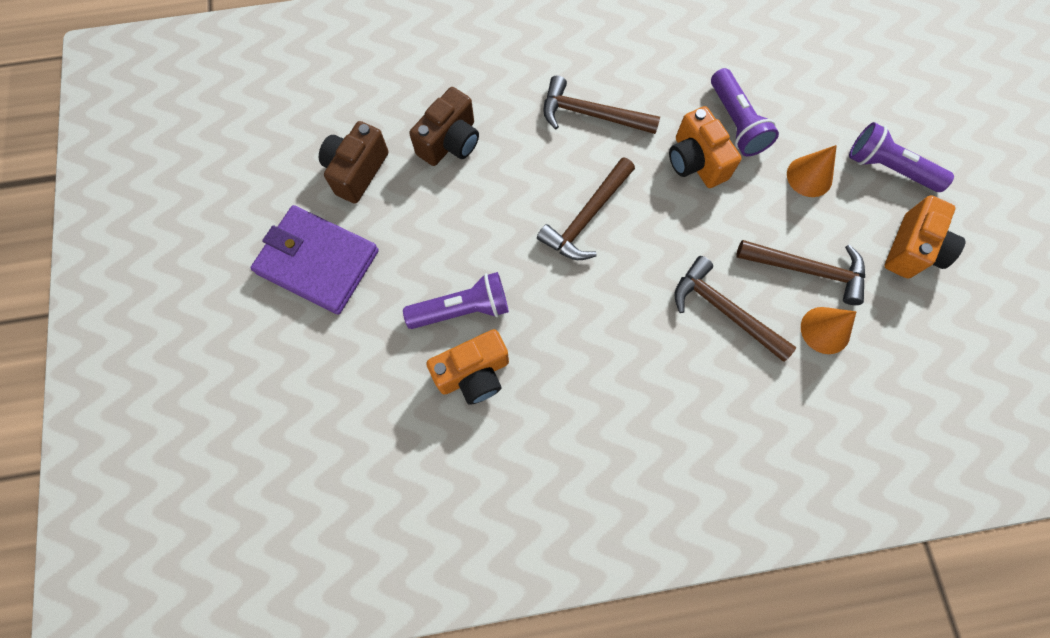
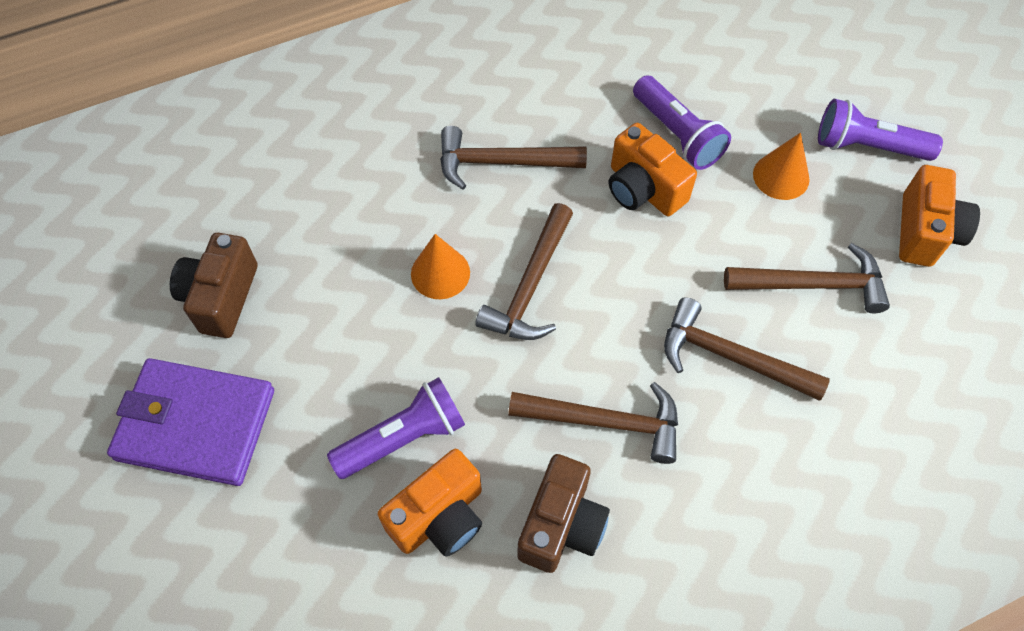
camera: 15 degrees left, 10 degrees down
(450, 142) = (334, 234): brown camera -> brown camera (561, 525)
(614, 336) = (605, 422): none -> brown hammer
(825, 330) = (856, 350): orange cone -> orange cone (440, 273)

